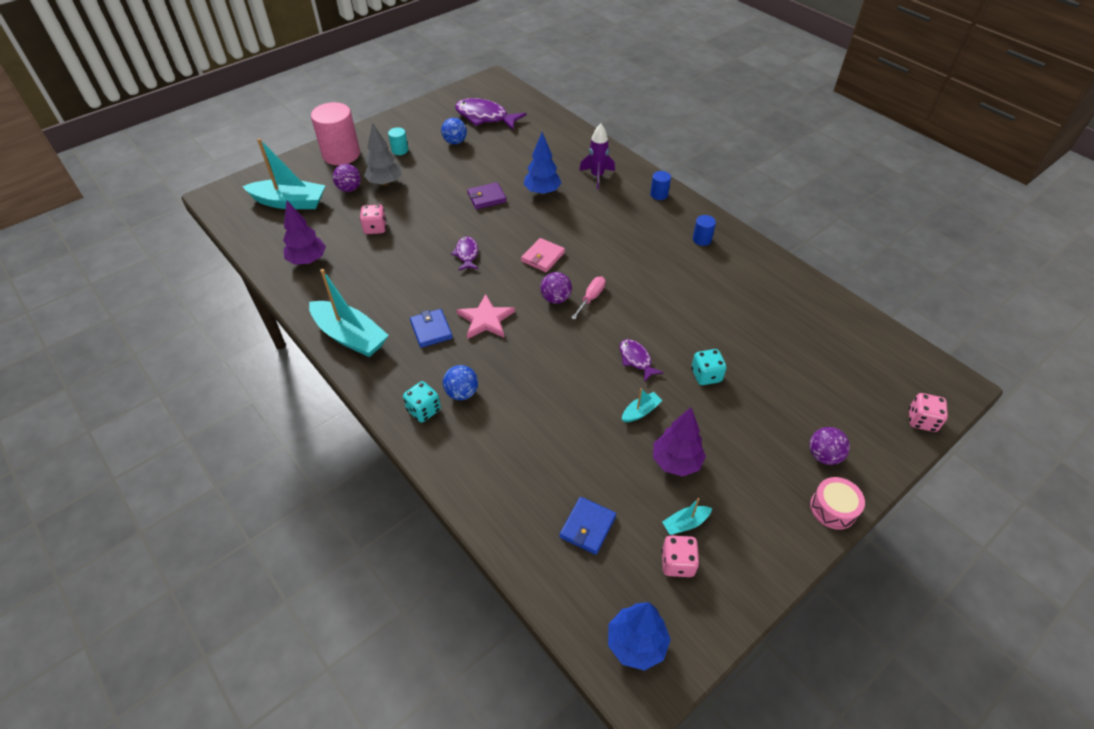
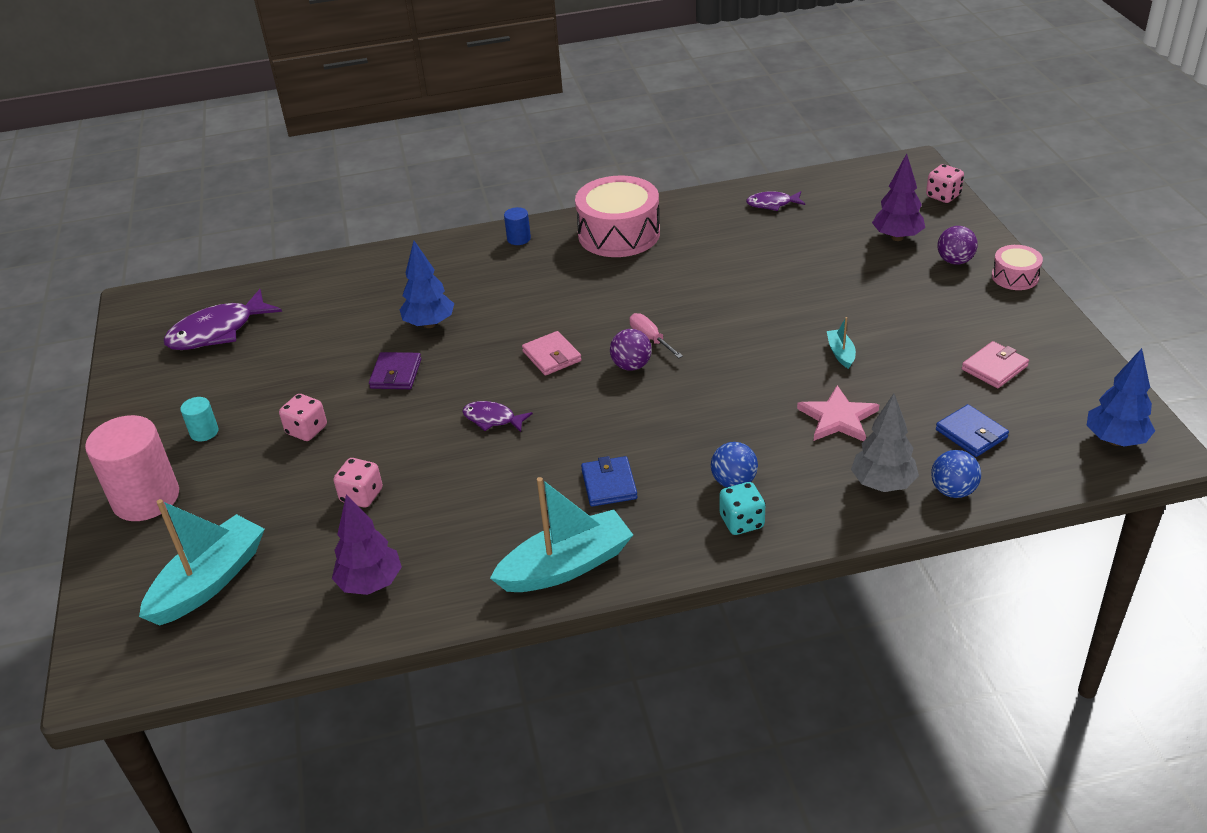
camera: 60 degrees left, 10 degrees down
(349, 189) = (243, 505): purple ball -> none
(385, 183) = (267, 464): grey tree -> grey tree (883, 484)
(431, 330) = (609, 484): blue wallet -> blue wallet turned 75 degrees clockwise
(455, 142) = (244, 373): blue ball -> blue ball (953, 491)
(485, 319) = (624, 432): pink star -> pink star (838, 418)
(597, 176) = (442, 273): purple rocket -> none
(636, 359) = (767, 334): purple fish -> purple fish (772, 204)
(676, 462) = (918, 350): purple tree -> purple tree (897, 237)
(677, 563) = (1037, 387): pink dice -> pink dice (307, 430)
(685, 523) = (994, 368): turquoise boat -> pink wallet
(702, 239) = (619, 234): blue cylinder -> pink drum
(706, 375) = (818, 295): turquoise dice -> none

